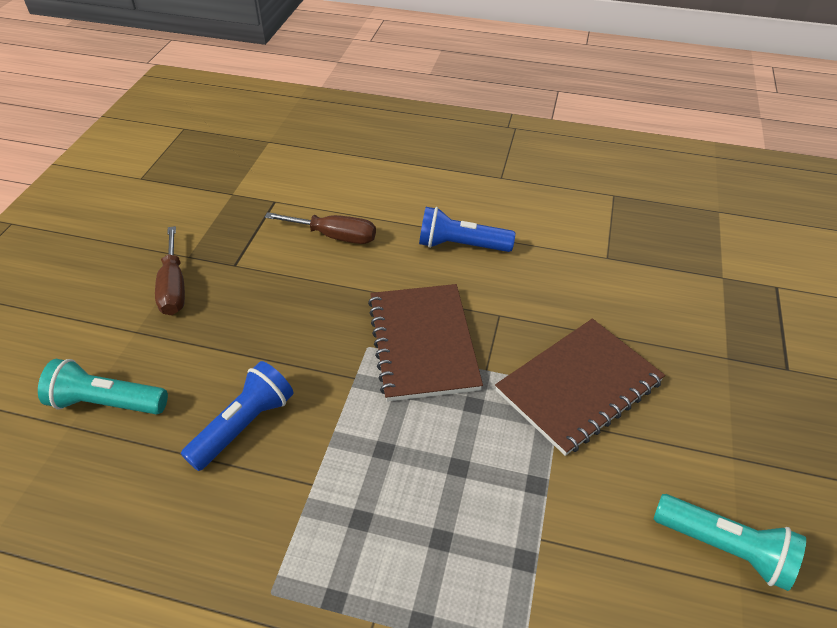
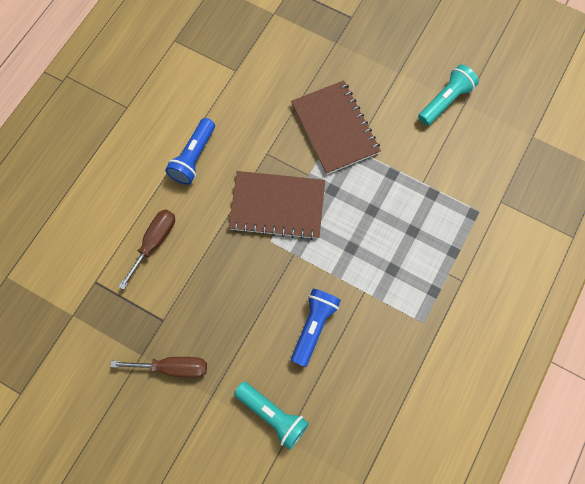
camera: 75 degrees left, 25 degrees up
(107, 403) = (272, 415): turquoise flashlight -> turquoise flashlight turned 75 degrees counterclockwise
(244, 425) = (313, 326): blue flashlight -> blue flashlight turned 60 degrees clockwise

